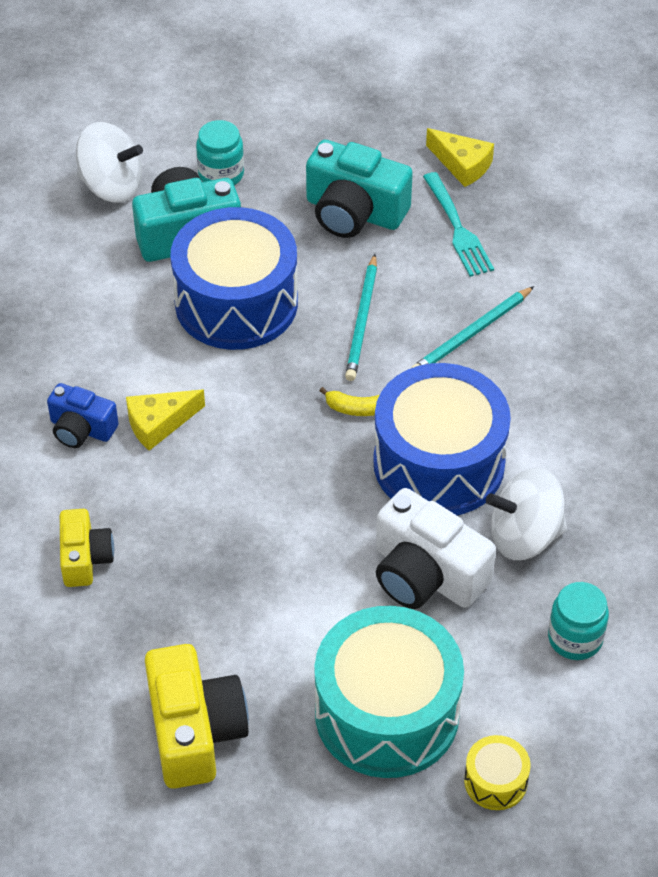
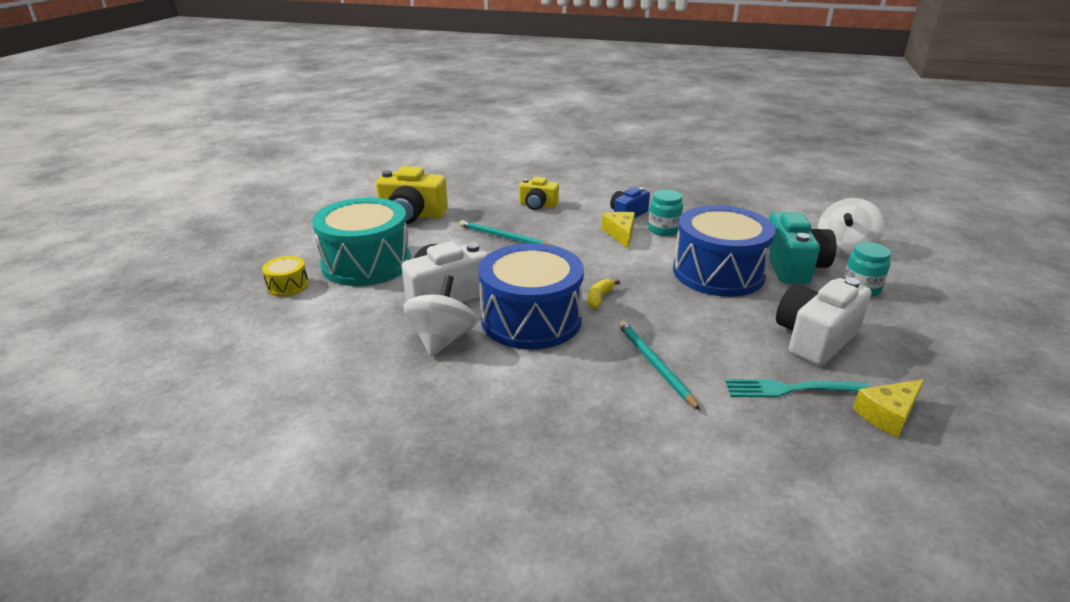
camera: 110 degrees right, 20 degrees down
(354, 212) = (815, 338): turquoise camera -> white camera
(362, 321) = (685, 317): turquoise pencil -> turquoise pencil (504, 237)
(575, 638) = (345, 338): turquoise jar -> turquoise jar (663, 230)

